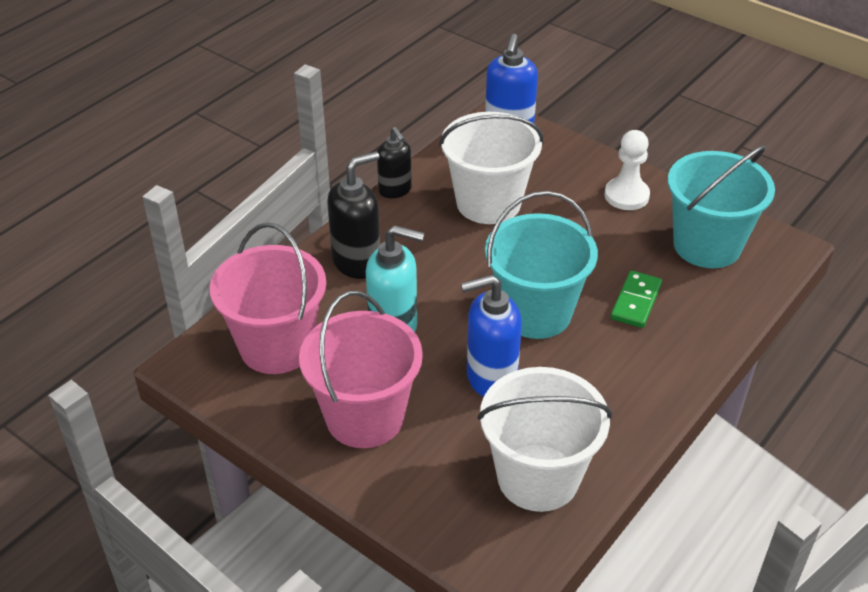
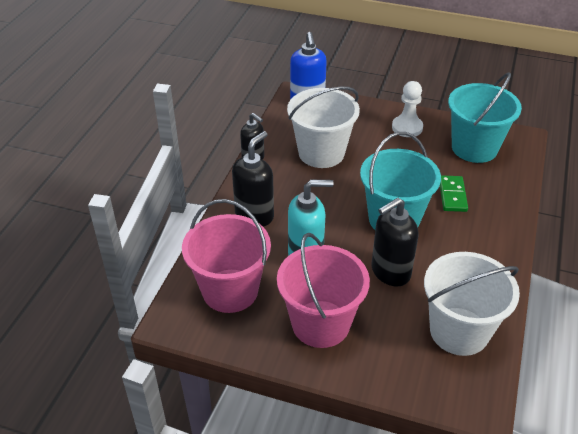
camera: 20 degrees left, 0 degrees up
(490, 379) = (390, 272): blue soap dispenser -> black soap dispenser

